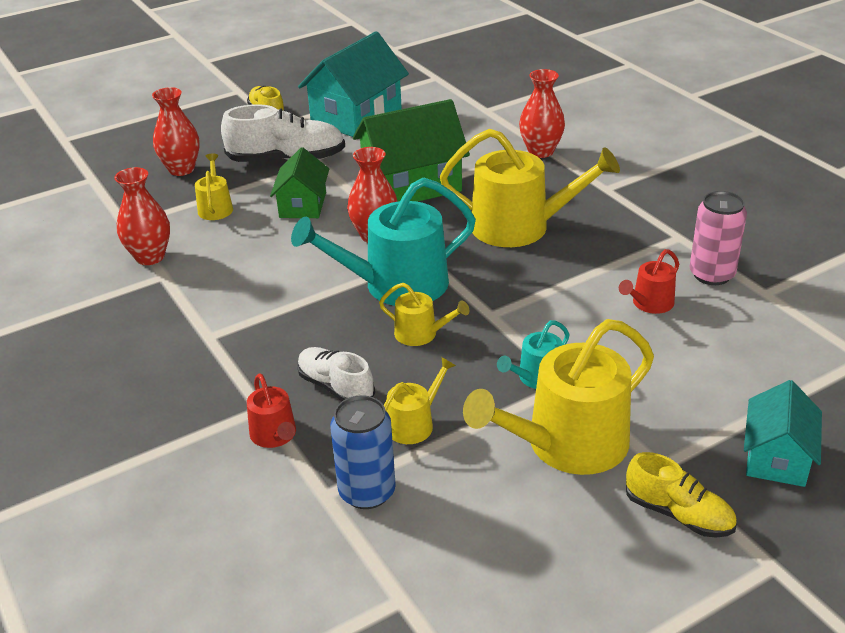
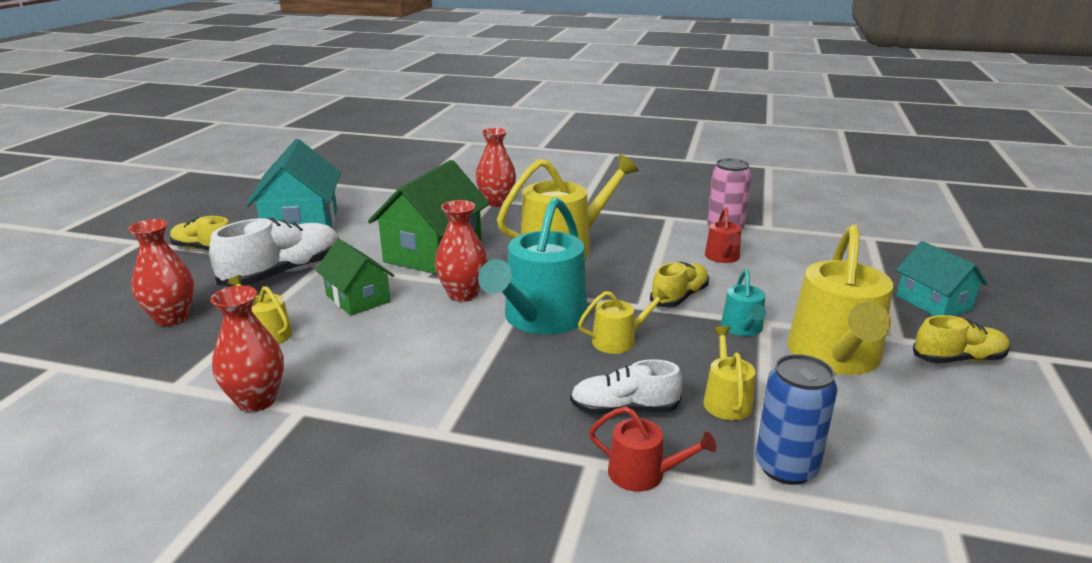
camera: 45 degrees left, 10 degrees down
(536, 322) = (679, 297): none -> yellow shoe

